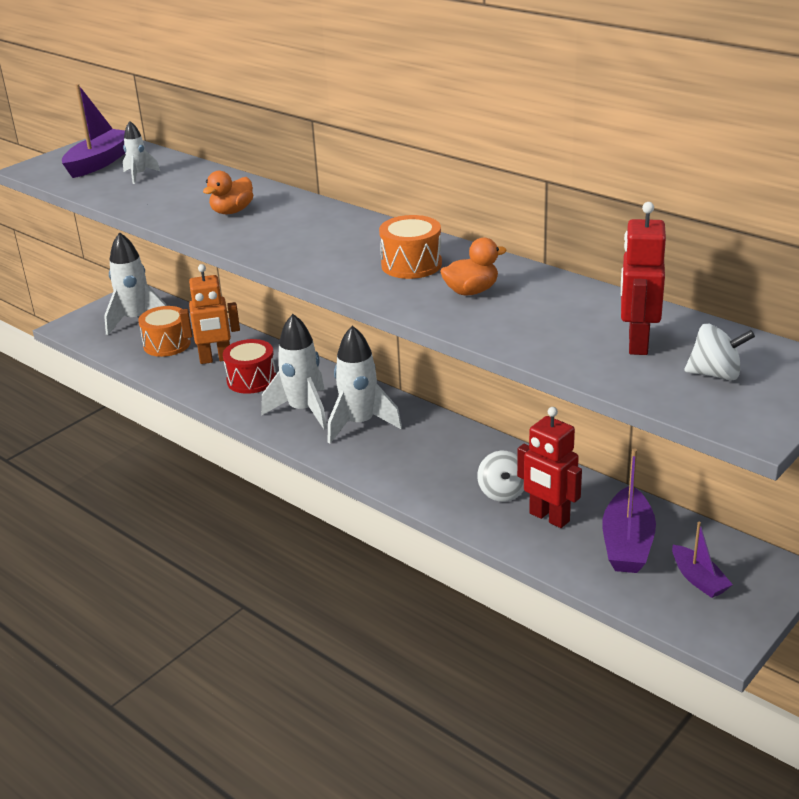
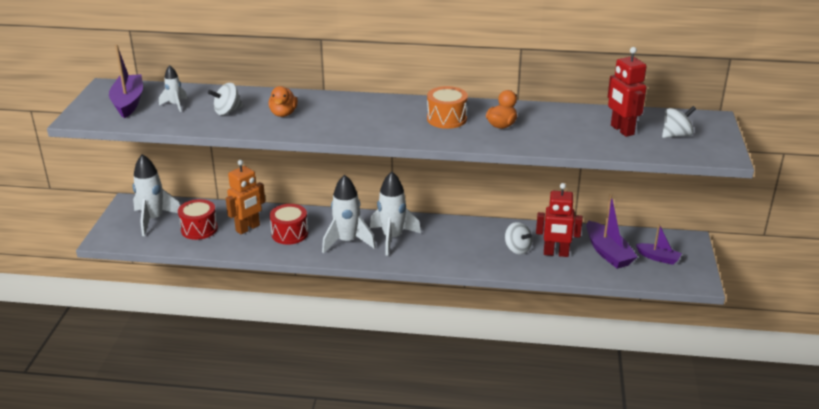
camera: 35 degrees left, 0 degrees up
(167, 344) = (199, 229): orange drum -> red drum
(179, 194) = (227, 111): none -> white spinning top

